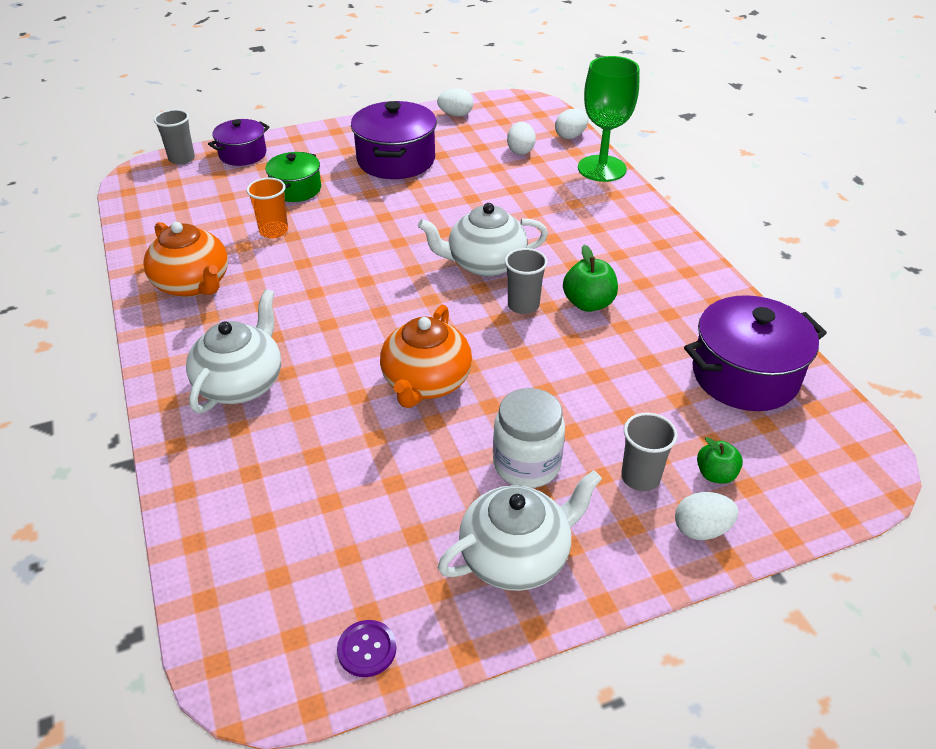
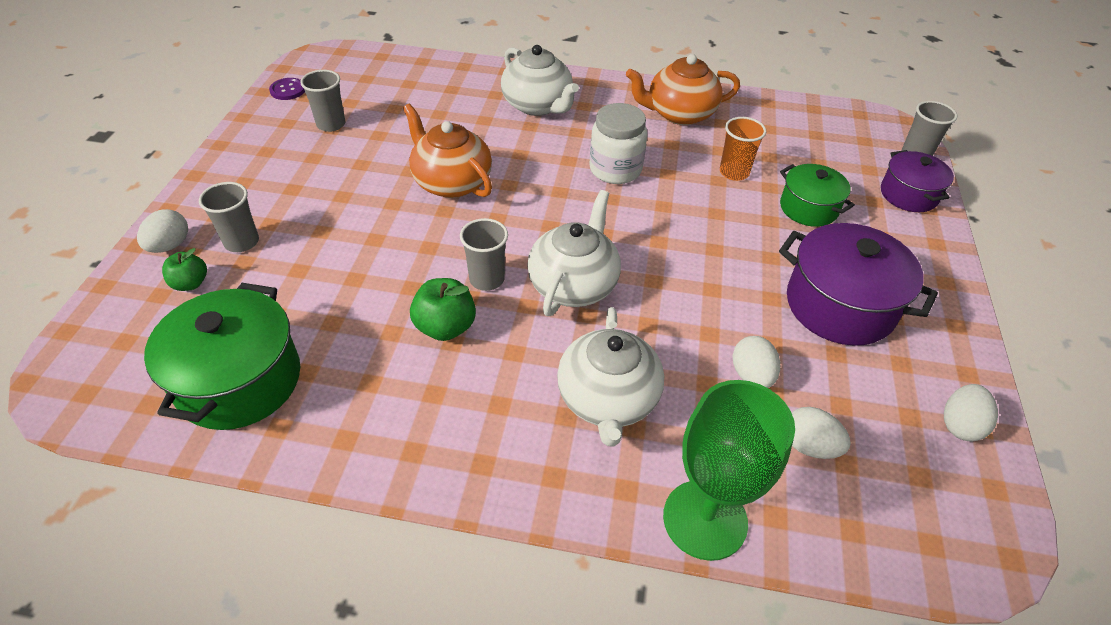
camera: 120 degrees right, 5 degrees up
(407, 541) = (331, 124): none -> grey cup
(516, 556) = (266, 158): white teapot -> white teapot (607, 400)
(526, 464) = (322, 194): white jar -> white jar (615, 169)
(570, 136) = (830, 541): white egg -> white egg (751, 375)
(745, 375) = (239, 380): purple pot -> green pot

